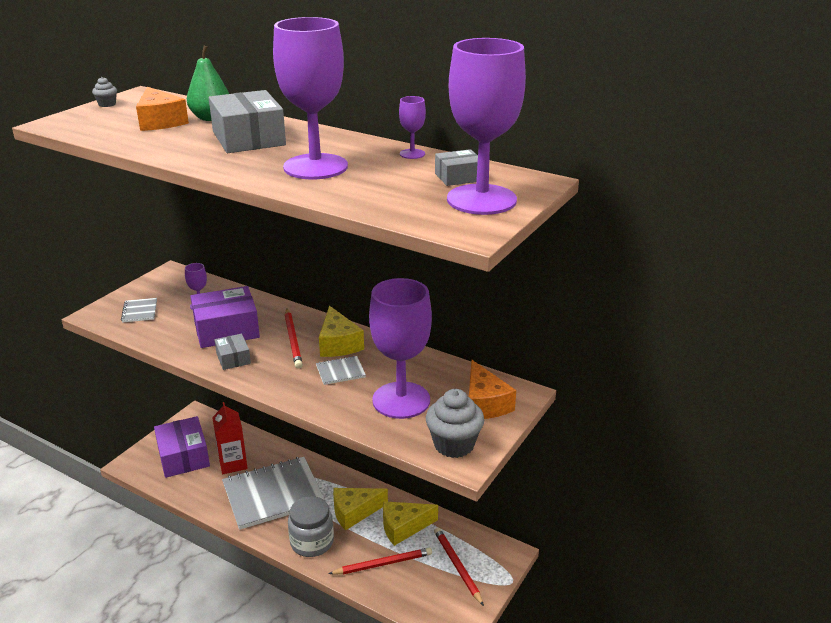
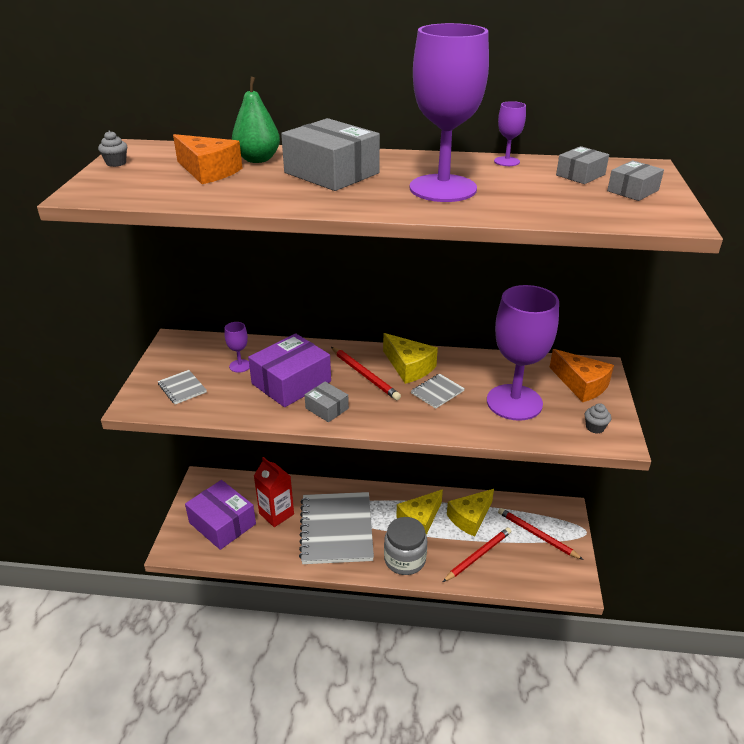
camera: 25 degrees left, 5 degrees up
(273, 494) = (336, 529): grey notebook -> grey notebook turned 45 degrees counterclockwise
(454, 445) = (595, 427): grey cupcake -> grey cupcake, size x0.48
(481, 200) = (633, 191): purple goblet -> grey box

